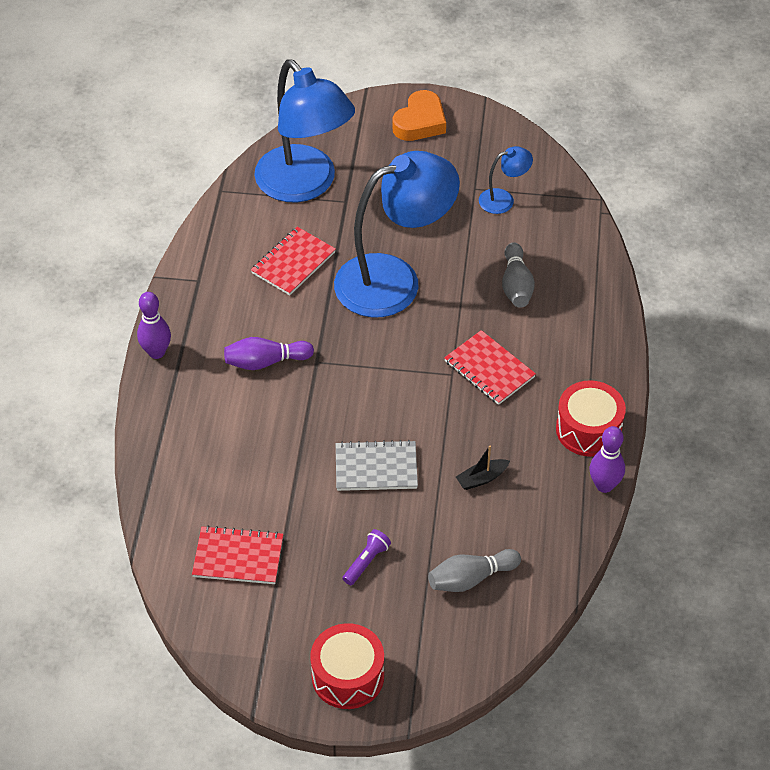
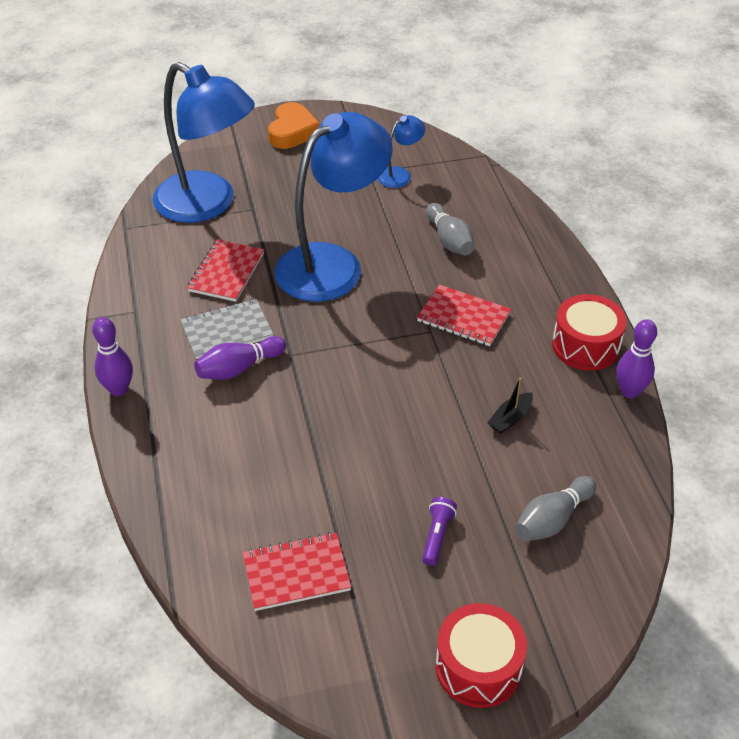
camera: 20 degrees left, 5 degrees down
(376, 467) = (400, 438): grey notebook -> grey notebook (227, 331)

